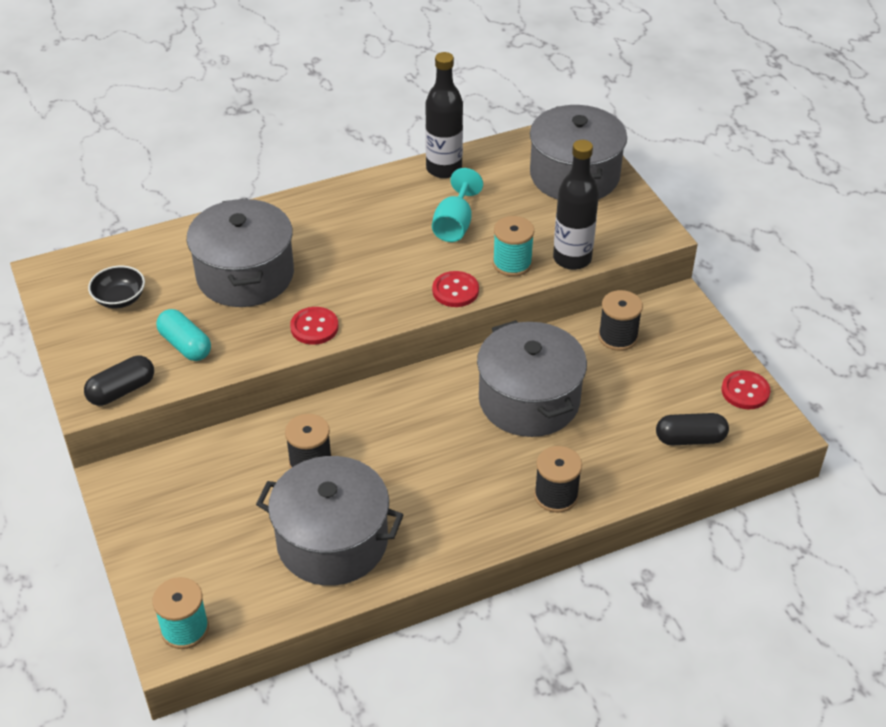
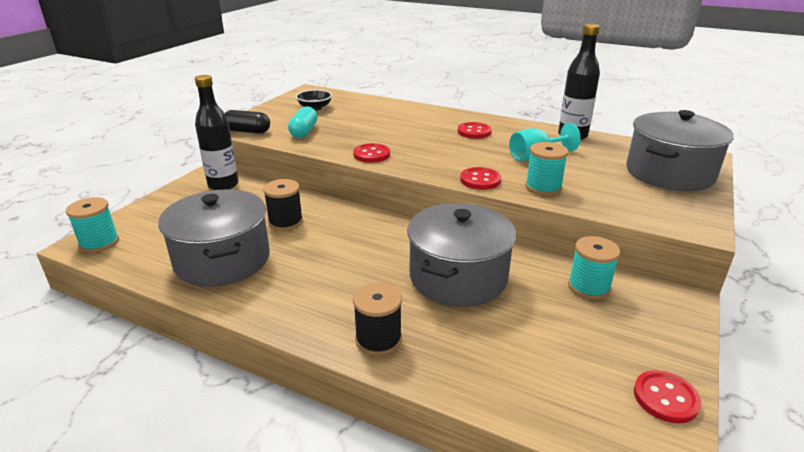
camera: 50 degrees right, 15 degrees down
(245, 275) = (381, 124): grey pot -> none
(352, 223) = (474, 132): none -> red button
(572, 259) = (595, 206): black bottle -> black bottle (223, 185)
(618, 337) = (589, 287): black spool -> turquoise spool
(690, 439) = (550, 390): black capsule -> none

